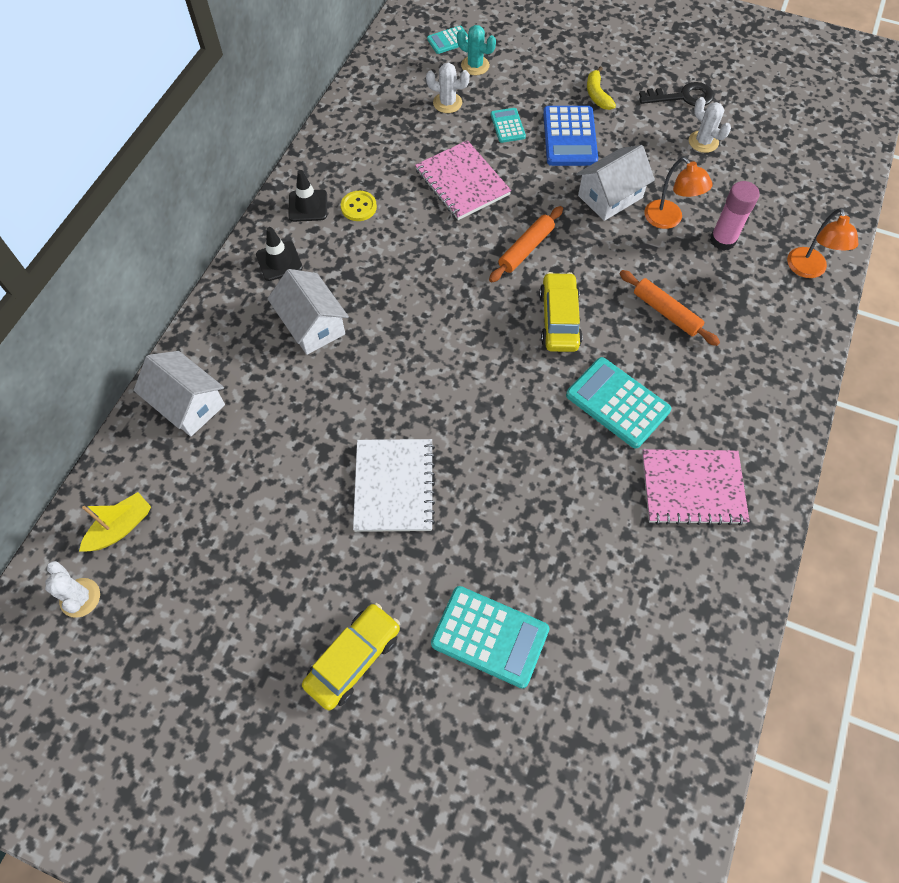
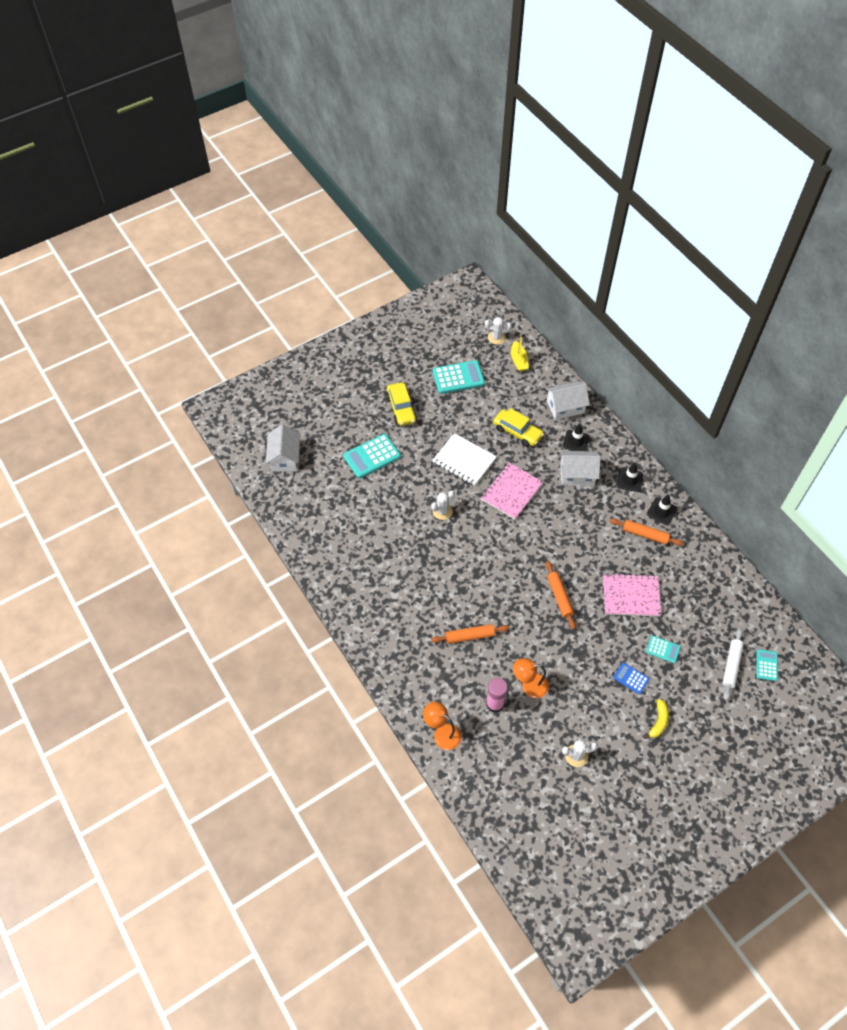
camera: 125 degrees right, 5 degrees down
(251, 356) = (576, 441): none -> black traffic cone
(358, 207) = (645, 534): yellow button -> orange rolling pin
(447, 103) = (704, 628): white cactus -> white cactus (442, 511)
(475, 65) = (731, 665): turquoise cactus -> white rolling pin
(559, 319) = (502, 582): yellow car -> yellow car (517, 432)
(570, 137) = (631, 678): blue calculator -> blue calculator, size x0.55
(597, 95) = (658, 721): yellow banana -> yellow banana turned 90 degrees clockwise
(610, 196) = (568, 667): white house -> white house (285, 457)
(617, 403) = (436, 575): turquoise calculator -> turquoise calculator (458, 377)
(682, 97) = (624, 775): black key -> none
(692, 488) = (370, 574): pink notebook -> pink notebook (511, 492)

